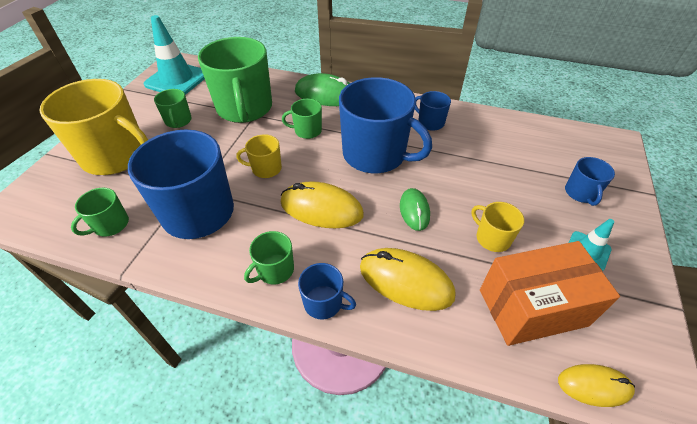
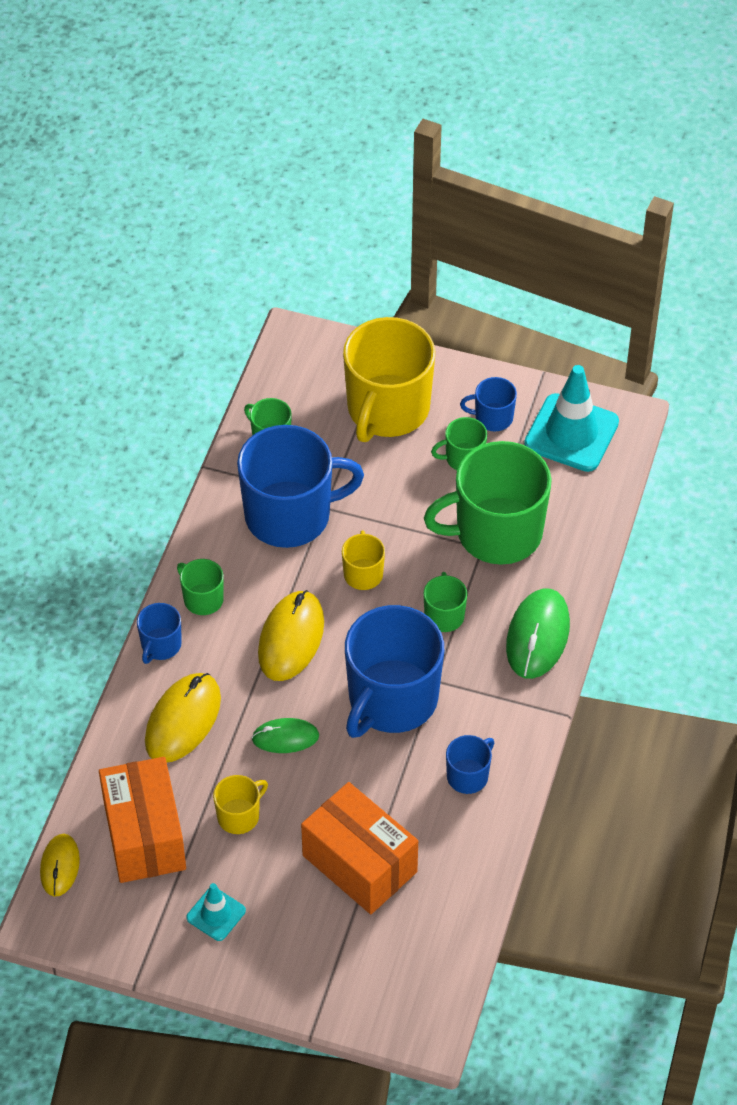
camera: 90 degrees right, 5 degrees up
(511, 170) = (359, 863): none -> orange box
(581, 193) = (313, 939): blue mug -> blue mug (493, 417)

